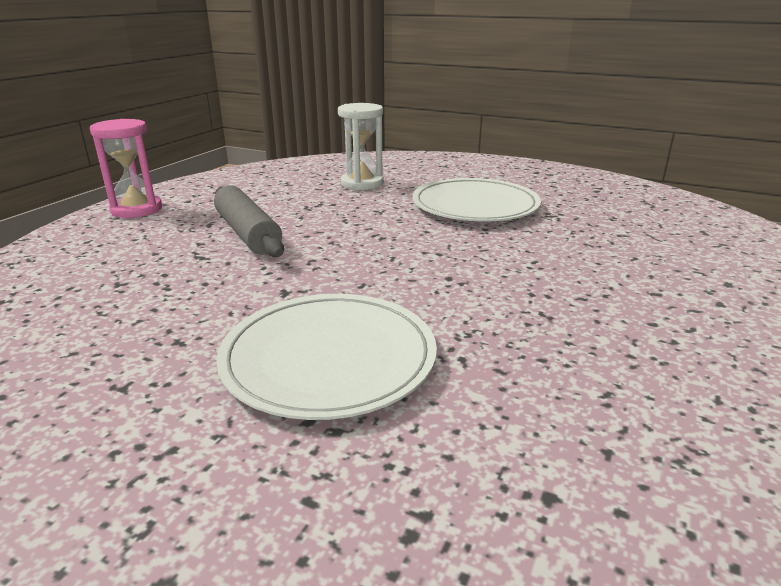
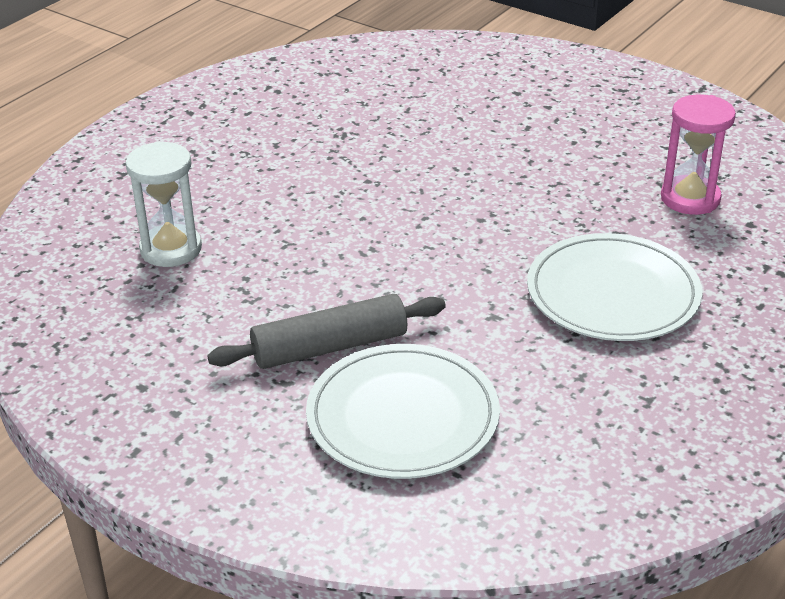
camera: 80 degrees left, 10 degrees up
(136, 210) = (197, 462): pink hourglass -> pink hourglass (690, 198)
(475, 205) = (295, 175): white plate -> white plate (402, 417)

